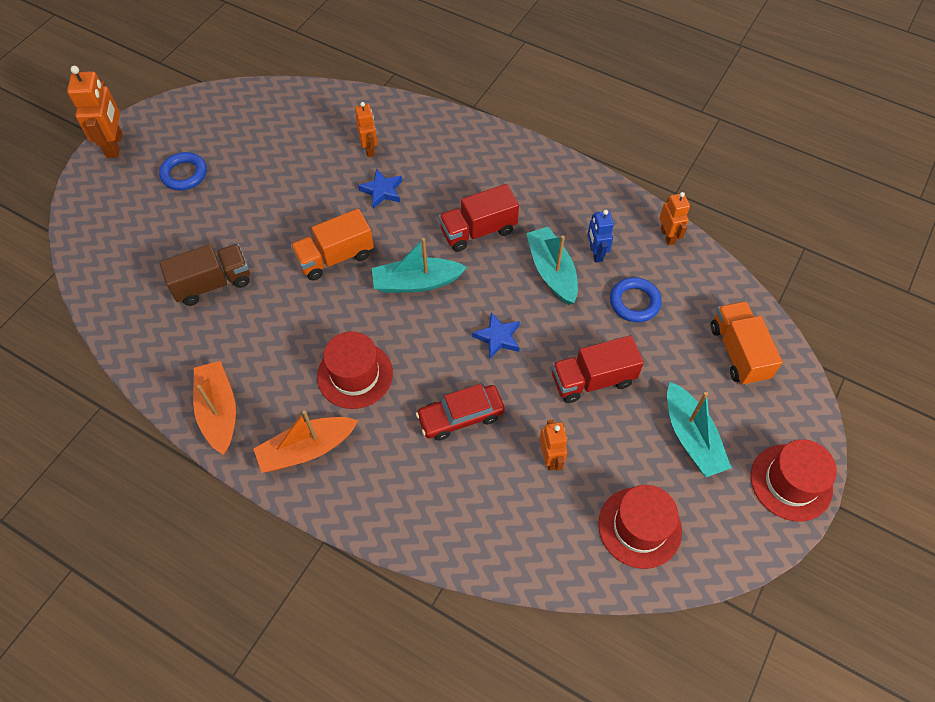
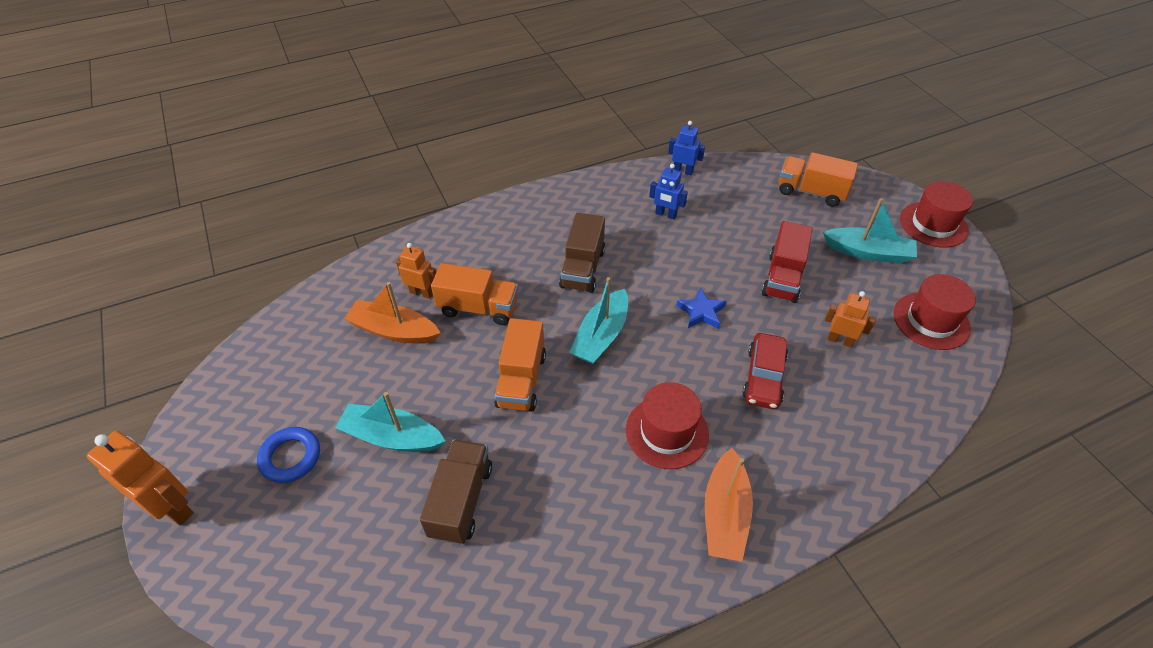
camera: 55 degrees left, 10 degrees down
(218, 411) = (627, 575): orange boat -> orange boat (394, 331)
(382, 191) = (478, 308): blue star -> orange truck
(478, 231) = (582, 268): red truck -> brown truck
(551, 271) = (662, 247): turquoise boat -> turquoise boat (392, 437)
(634, 302) = (728, 218): blue ring -> none
(668, 236) = (683, 171): orange robot -> blue robot

